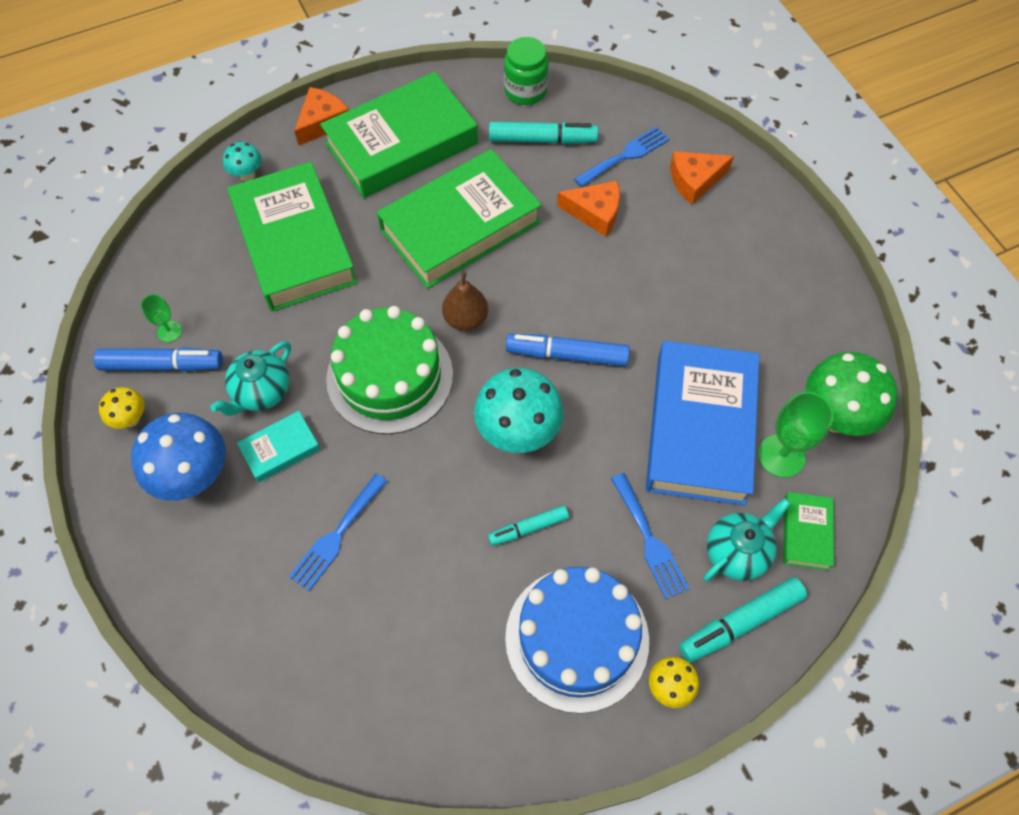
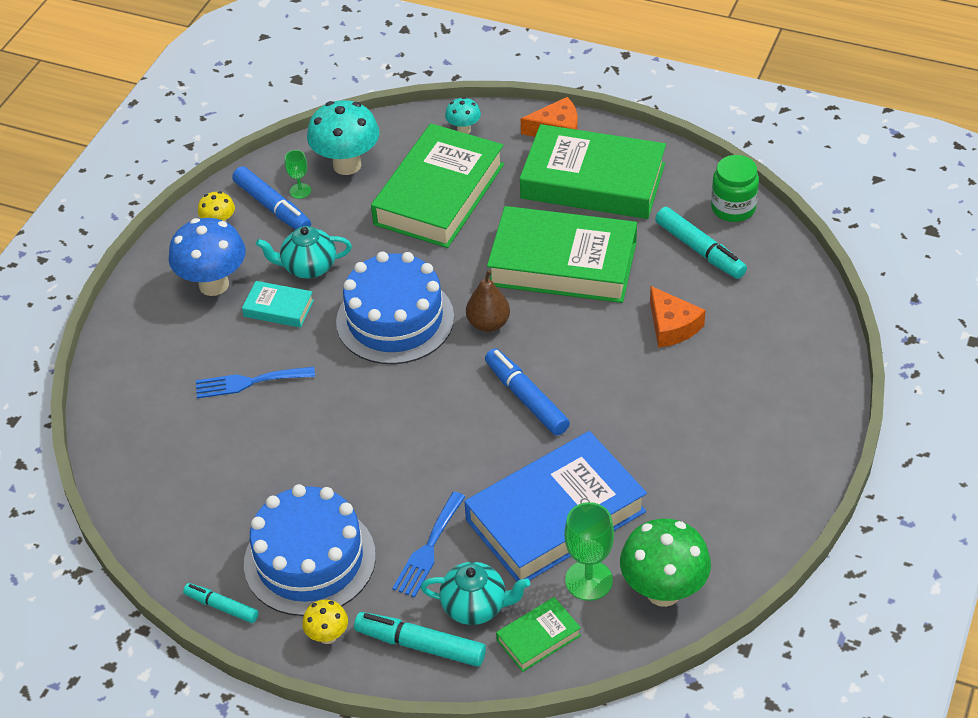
camera: 50 degrees right, 15 degrees down
(390, 376) = (395, 319): green cake -> blue cake
(518, 433) = (430, 417): turquoise mushroom -> turquoise mushroom (347, 165)
(528, 528) = (363, 475): turquoise marker -> turquoise marker (222, 607)
(625, 156) = (749, 305): blue fork -> none
(694, 180) = (781, 361): orange cheese -> none

